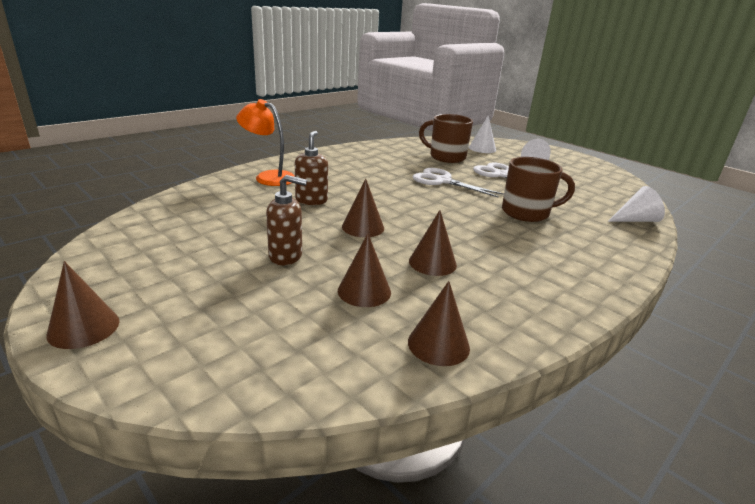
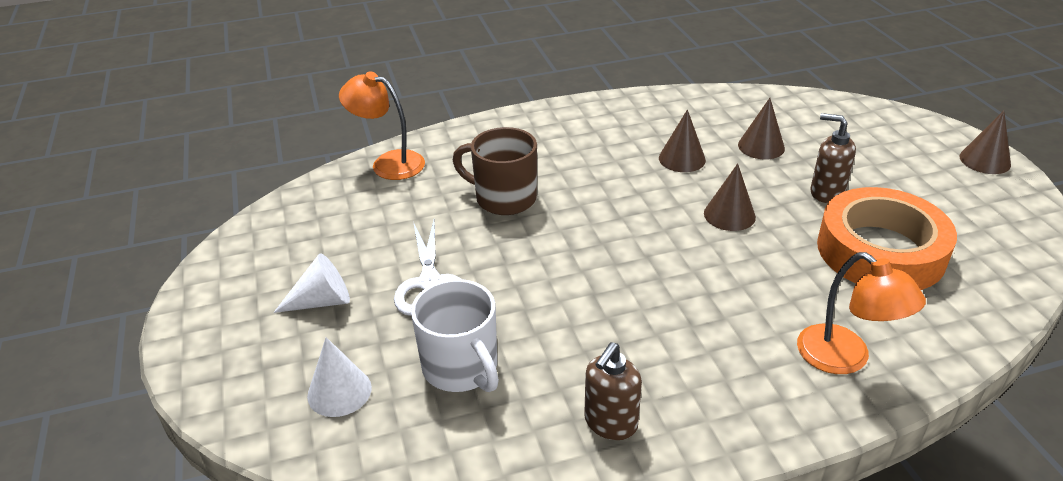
camera: 150 degrees left, 10 degrees up
(240, 223) = (880, 251): none -> orange tape
(311, 200) = (781, 277): brown soap dispenser -> brown soap dispenser (610, 423)
(438, 344) = (725, 104): brown cone -> none
(443, 181) = (548, 286): white scissors -> none
(446, 157) = (461, 368): brown mug -> white mug
(635, 220) = (388, 163): white cone -> orange lamp

